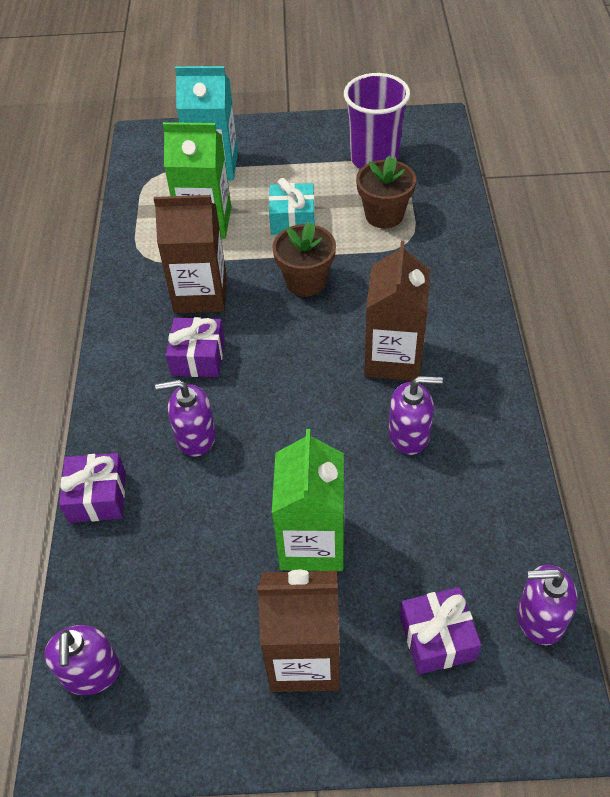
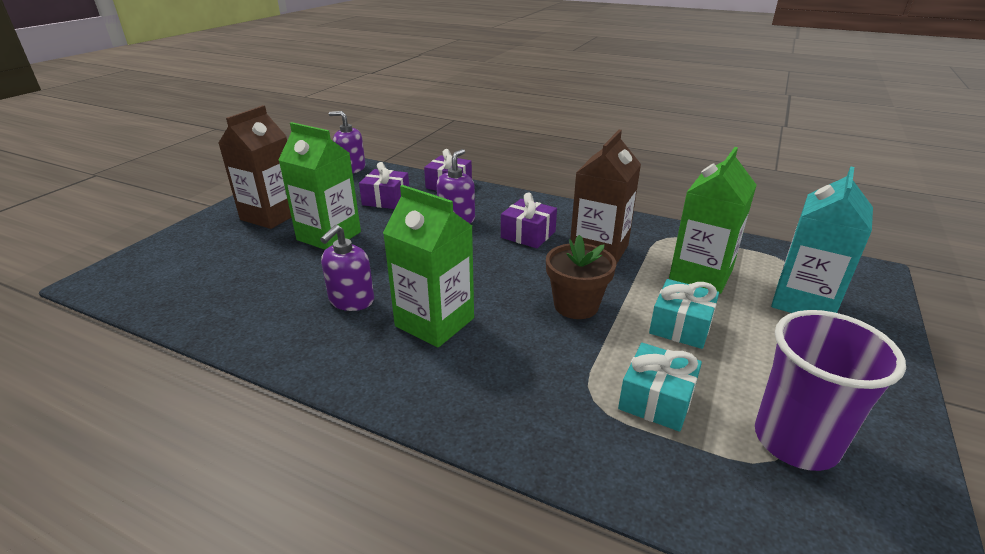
camera: 115 degrees right, 20 degrees down
(384, 215) = (656, 400): brown flower pot -> turquoise gift
(393, 358) = (434, 322): brown carton -> green carton
(437, 638) = (209, 257): purple gift -> purple gift (386, 199)
(539, 618) = (149, 299): purple soap dispenser -> none

